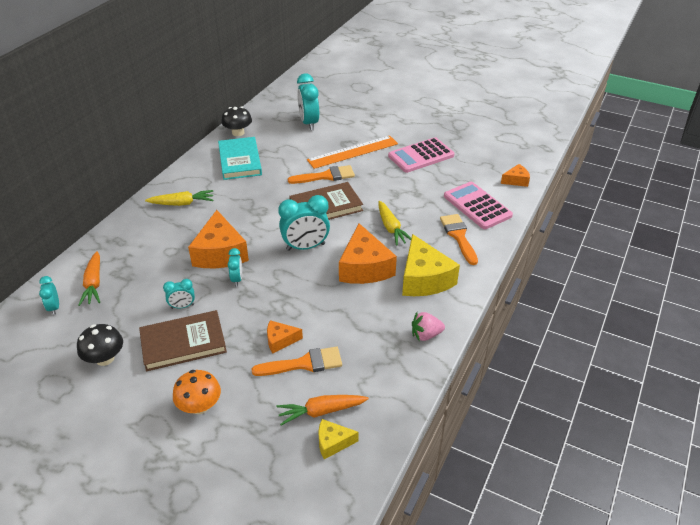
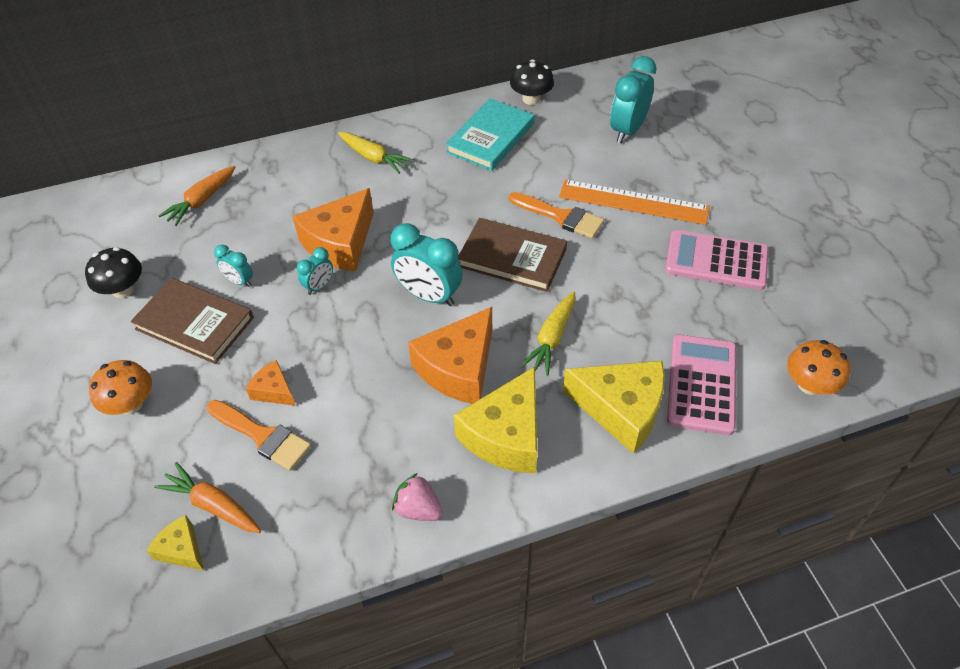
camera: 45 degrees right, 10 degrees up
(54, 307) = (147, 205): turquoise clock -> none
(458, 236) = (621, 410): orange brush -> yellow cheese
(516, 180) = (809, 384): orange cheese -> orange mushroom

